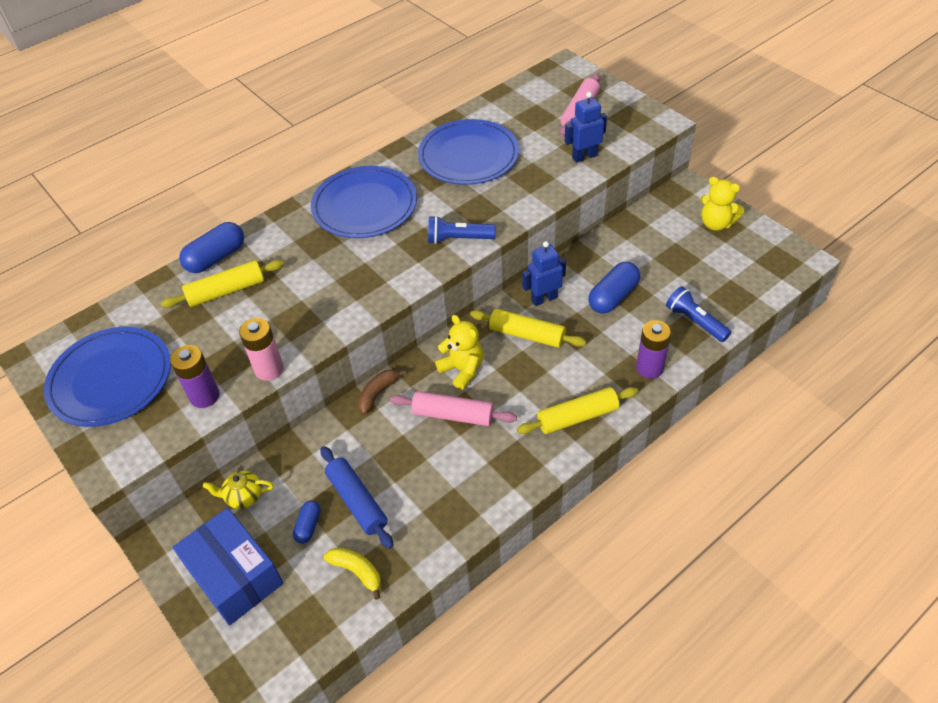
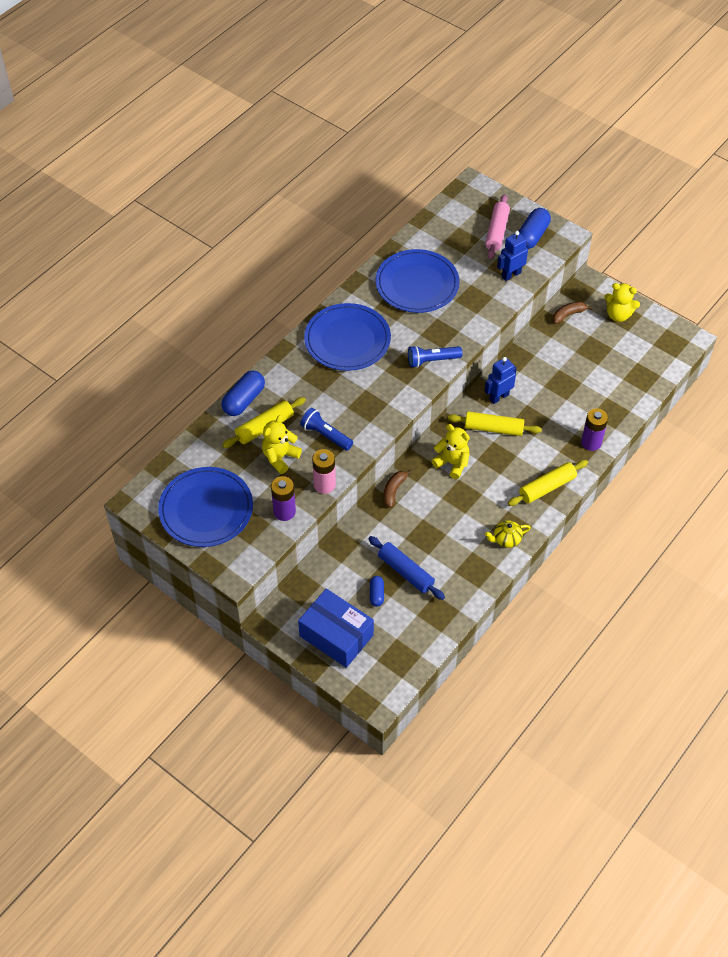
camera: 15 degrees left, 5 degrees up
(229, 328) = (280, 457): none -> yellow teddy bear
(244, 496) = (320, 581): yellow teapot -> yellow teapot (506, 539)
(357, 572) = (422, 619): yellow banana -> none
(453, 415) = (456, 499): pink rolling pin -> none
(613, 297) = (551, 389): blue capsule -> blue capsule (532, 236)
(654, 217) = (568, 315): none -> brown banana
(695, 321) = (617, 401): blue flashlight -> blue flashlight (326, 435)

